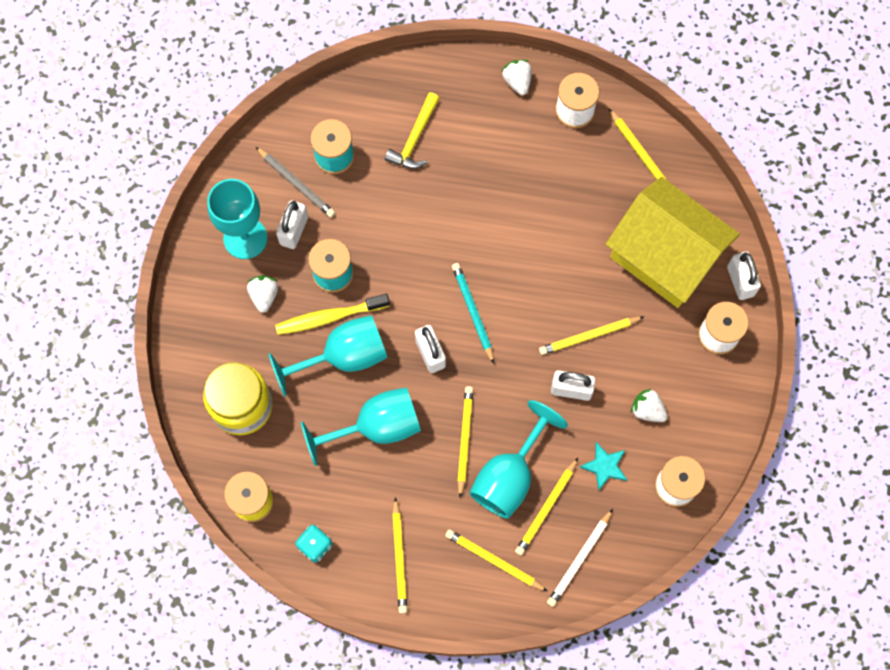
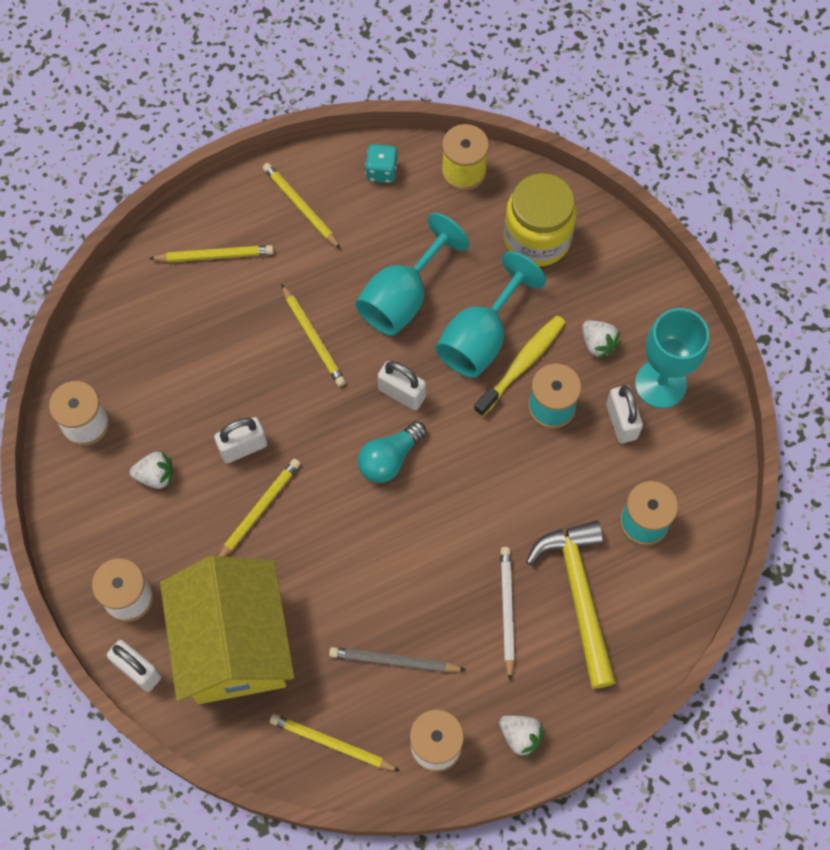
camera: 145 degrees right, 5 degrees down
(296, 184) = (657, 468): grey pencil -> grey pencil (393, 661)
(415, 138) = (579, 596): yellow hammer -> yellow hammer, size x1.56
(473, 312) = (389, 459): turquoise pencil -> turquoise light bulb
(509, 476) = (249, 333): turquoise goblet -> none
(546, 508) = (196, 327): yellow pencil -> none
(579, 559) = (137, 304): white pencil -> white pencil (507, 610)
(605, 466) = (165, 398): turquoise star -> none
(665, 256) = (234, 644): yellow house -> yellow house turned 75 degrees clockwise

